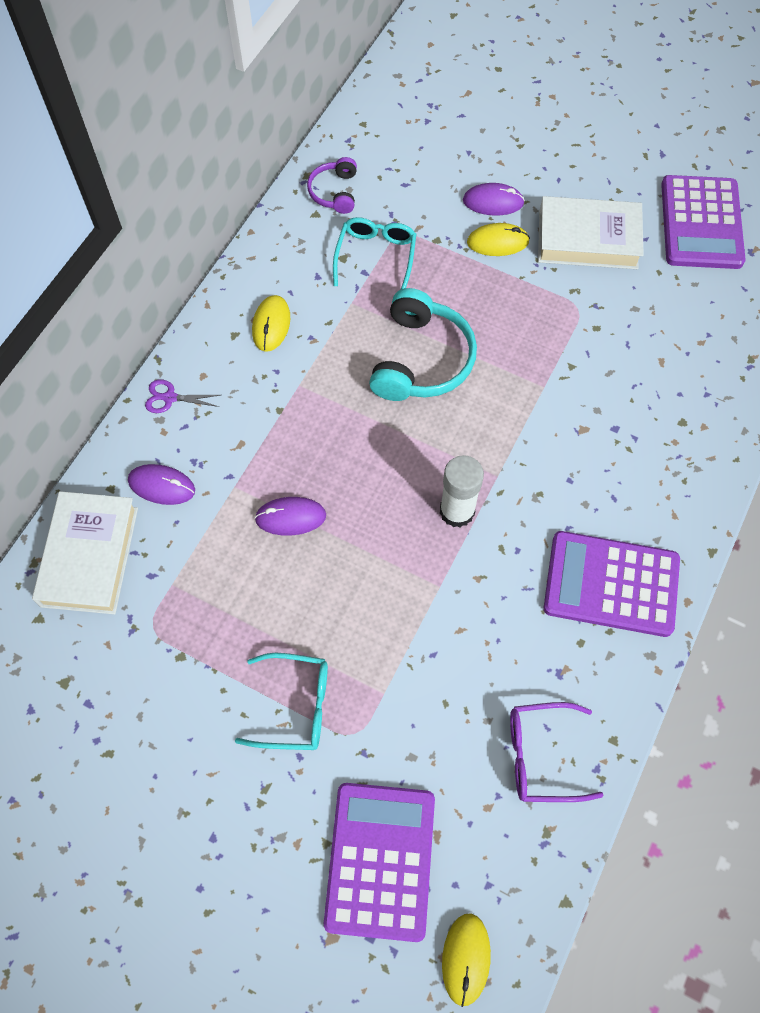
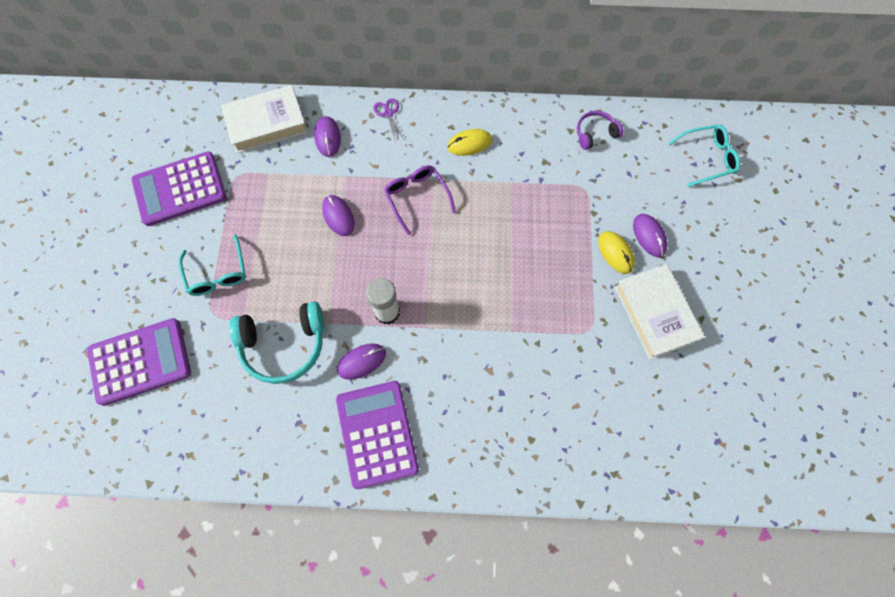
camera: 65 degrees right, 5 degrees up
(376, 257) = (557, 181): turquoise glasses -> turquoise glasses (707, 158)
(421, 359) = (491, 243): turquoise headphones -> turquoise headphones (284, 345)
(466, 959) = (97, 435): yellow mouse -> none
(509, 566) = (361, 361): none -> purple mouse
(541, 755) = (238, 432): purple glasses -> purple glasses (416, 197)
(701, 223) = (722, 392): purple calculator -> purple calculator (180, 189)

